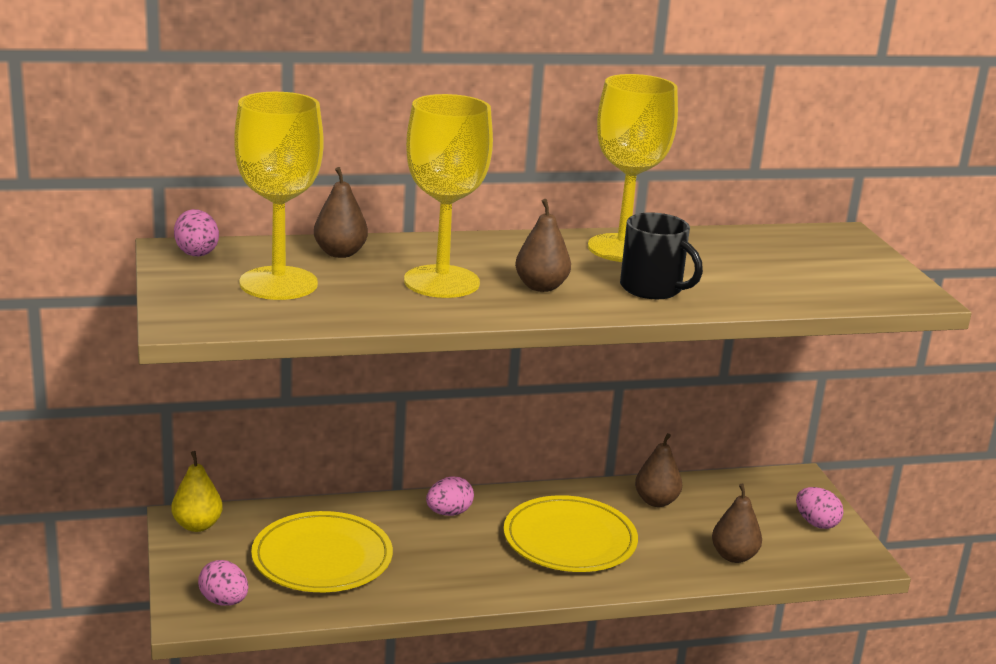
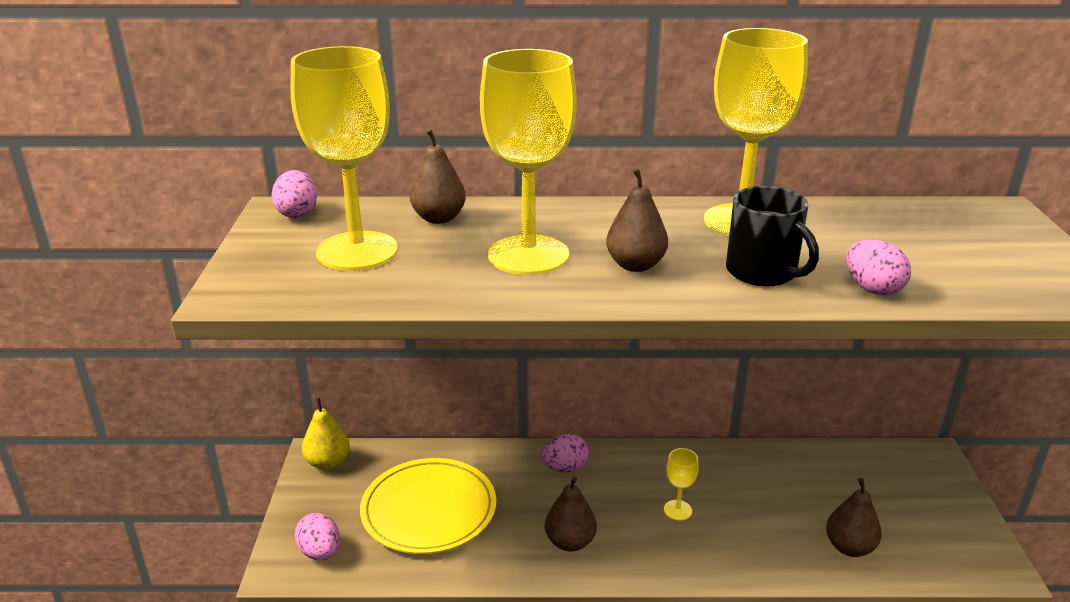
camera: 15 degrees right, 5 degrees up
(570, 539) = (677, 510): yellow plate -> yellow goblet
(656, 501) = (776, 471): brown pear -> brown pear (570, 542)
(816, 523) = (946, 513): pink egg -> pink egg (872, 289)

